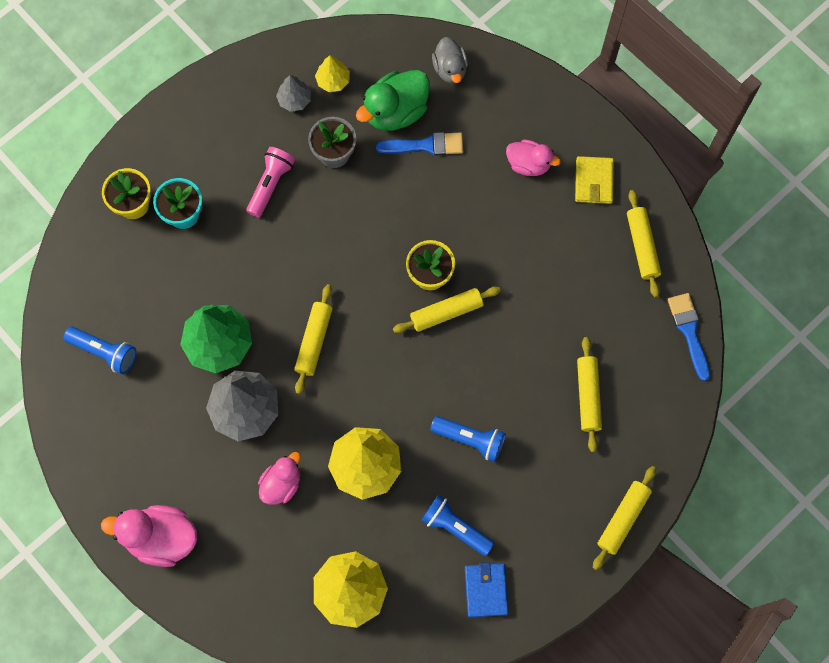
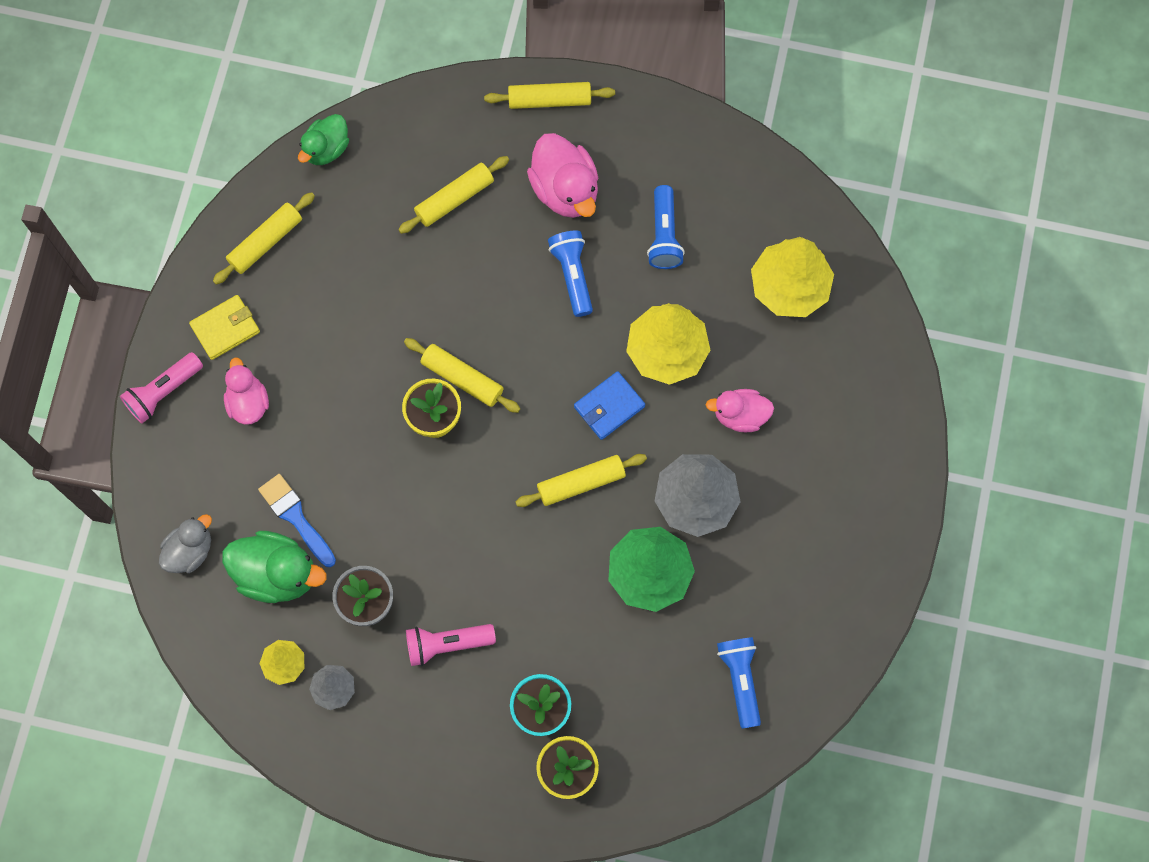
camera: 125 degrees left, 0 degrees up
(161, 538) = (872, 489): pink duck -> pink duck (565, 190)
(486, 590) = (700, 173): blue wallet -> blue wallet (609, 407)
(574, 116) = (163, 392): none -> pink flashlight
(689, 332) = (326, 149): blue brush -> green duck

